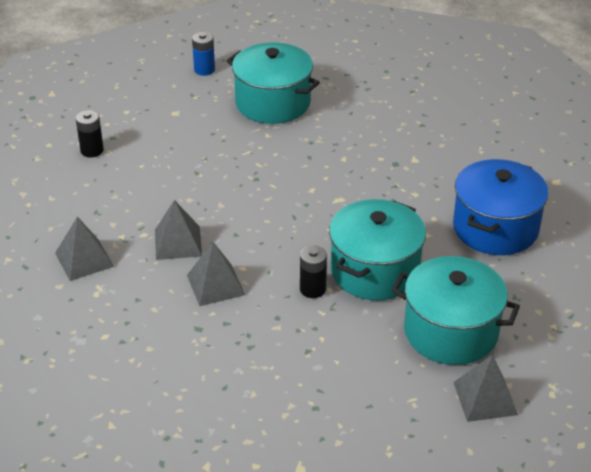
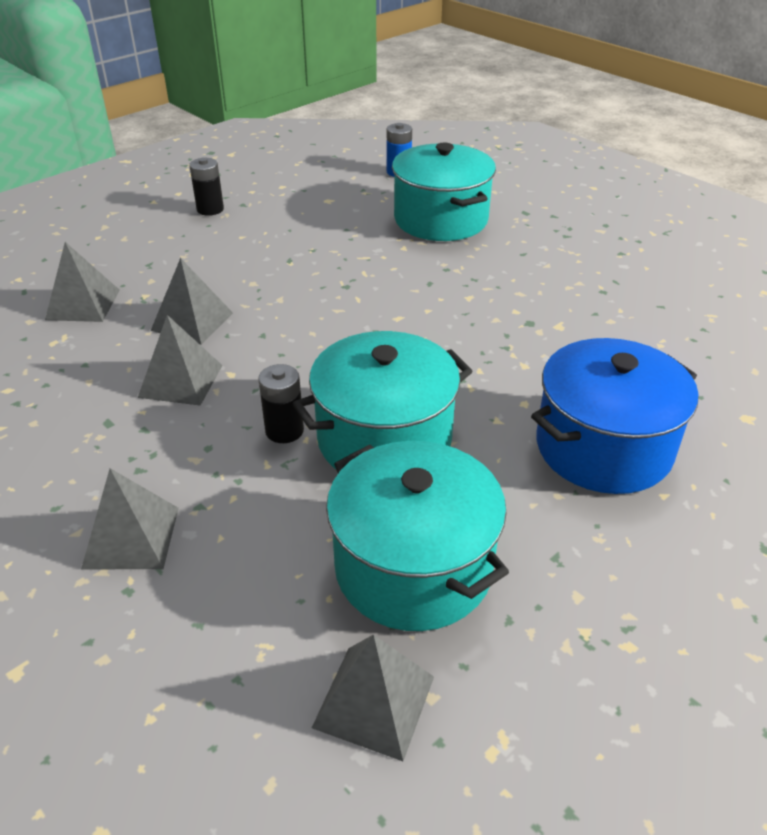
camera: 30 degrees right, 0 degrees up
(288, 382) = (131, 537): none -> grey pyramid

